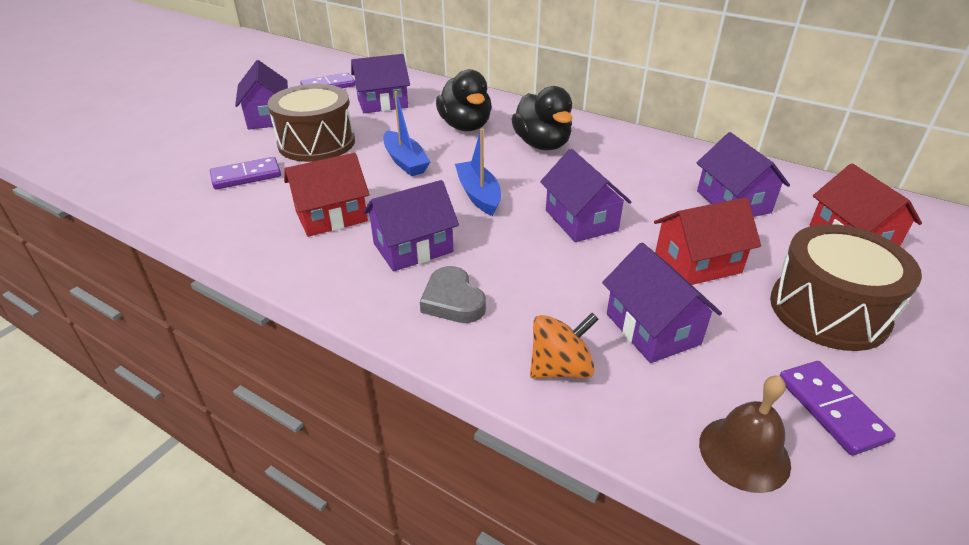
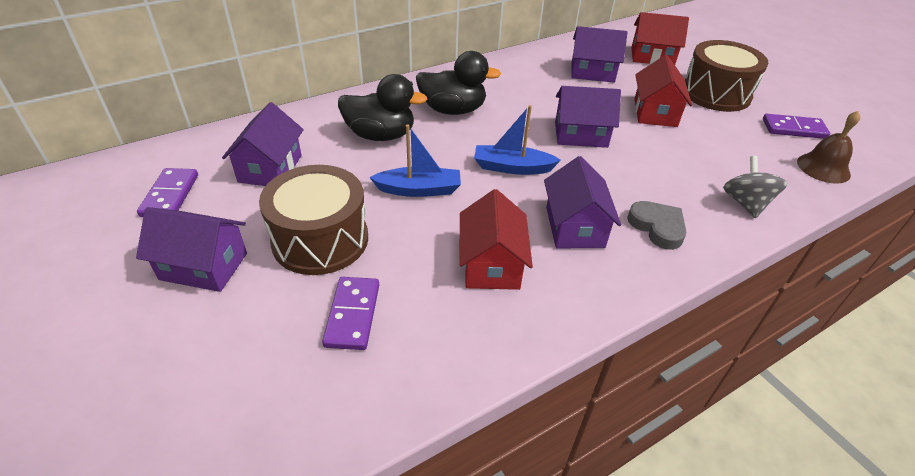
camera: 65 degrees left, 5 degrees up
(452, 300) = (657, 227): grey heart -> grey heart turned 120 degrees counterclockwise
(560, 368) = (745, 203): orange spinning top -> grey spinning top
(652, 329) = (715, 155): purple house -> none

